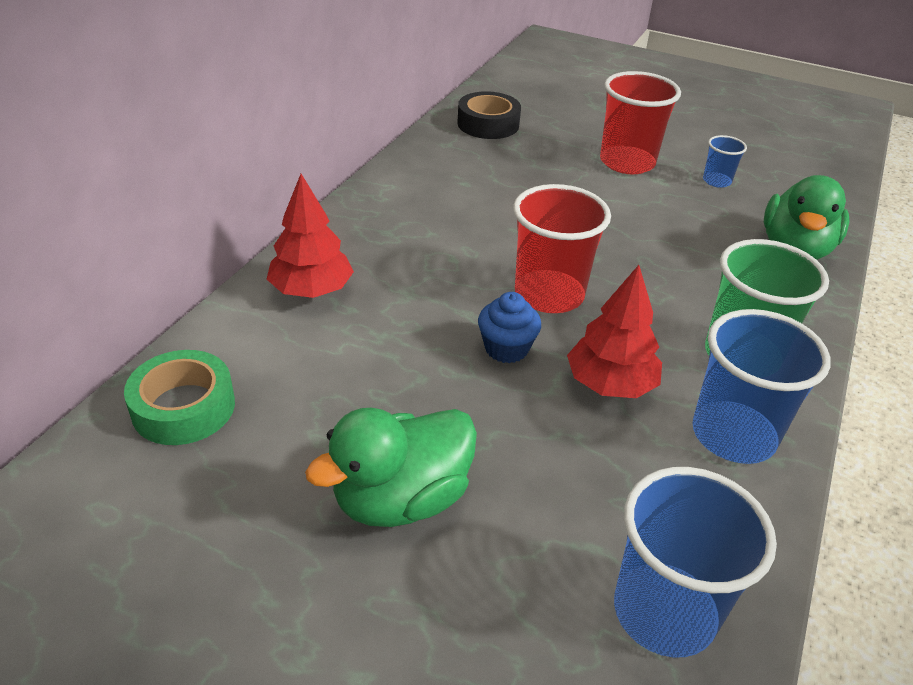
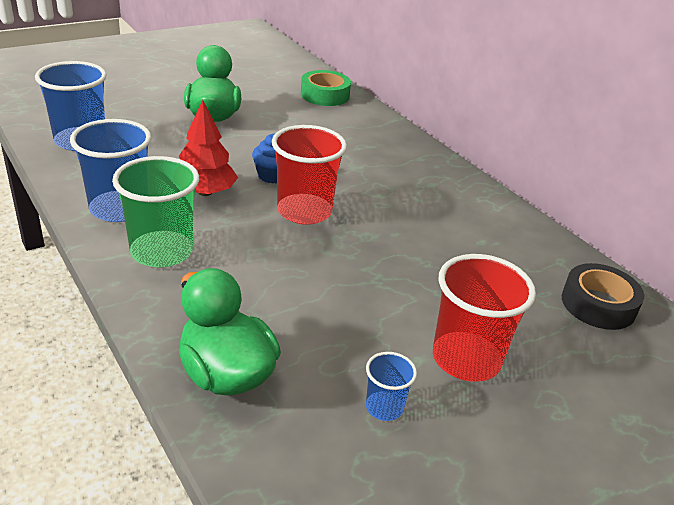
camera: 120 degrees right, 5 degrees down
(311, 290) = (386, 143): red tree -> none

